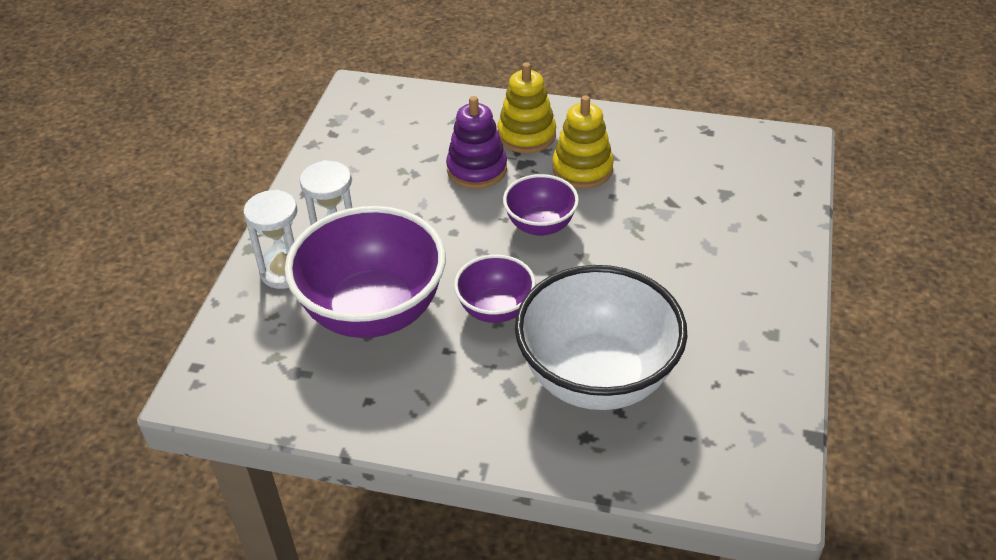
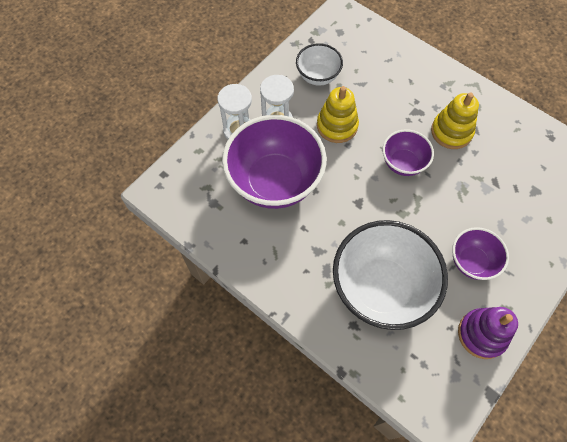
camera: 25 degrees right, 20 degrees up
(365, 170) = (318, 76): none -> white bowl
(477, 169) = (385, 104): purple stacking toy -> purple stacking toy (482, 334)
(495, 309) = (345, 212): purple bowl -> purple bowl (472, 262)
(526, 135) = (429, 90): yellow stacking toy -> yellow stacking toy (337, 126)

